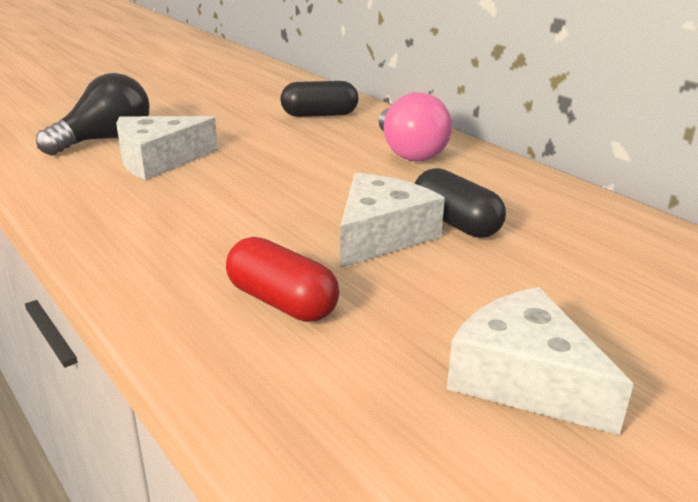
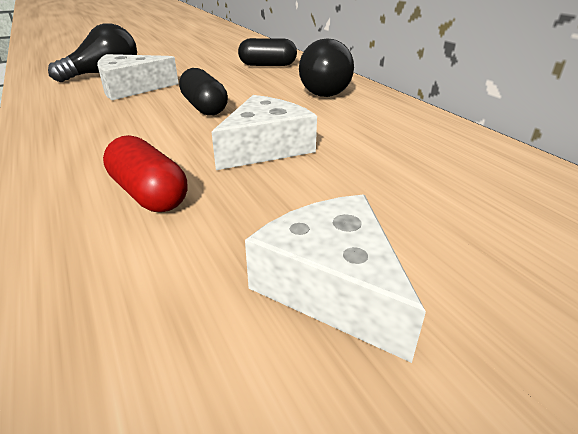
camera: 10 degrees right, 5 degrees up
(409, 152) = (322, 91): pink light bulb -> black light bulb
(455, 223) = (333, 142): black capsule -> black capsule (204, 107)

